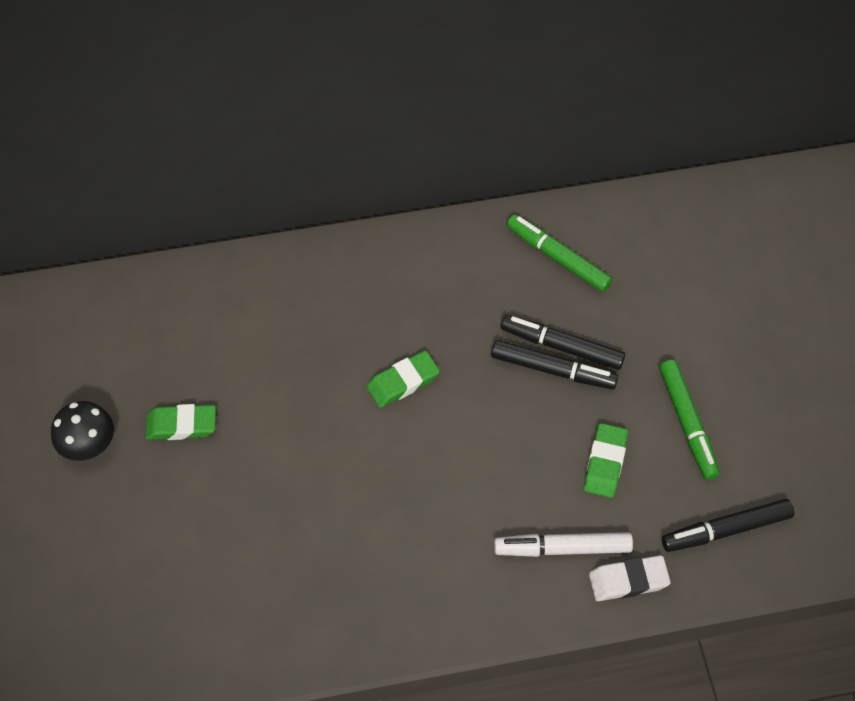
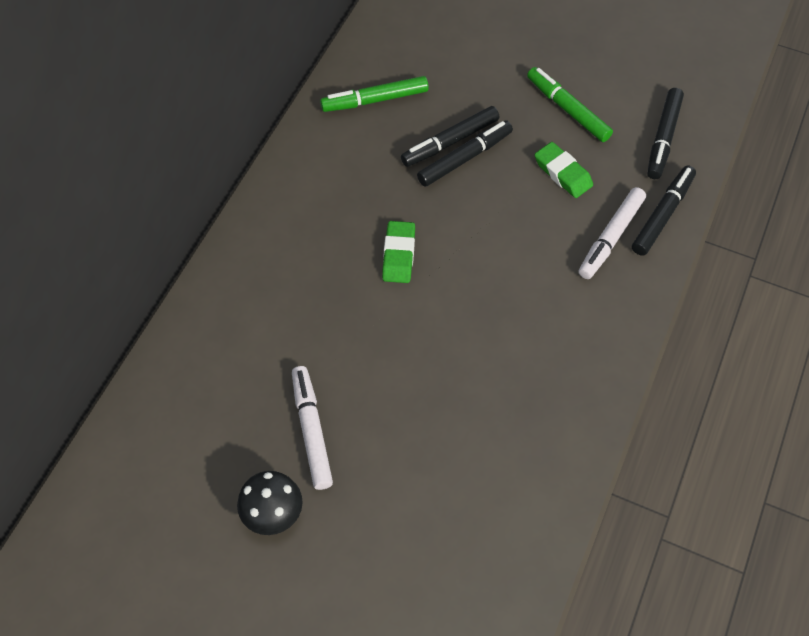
camera: 55 degrees left, 0 degrees up
(181, 425) = (311, 430): green eraser -> white marker
(628, 580) = (662, 215): white eraser -> black marker
(687, 423) = (567, 109): green marker -> green marker turned 150 degrees counterclockwise

